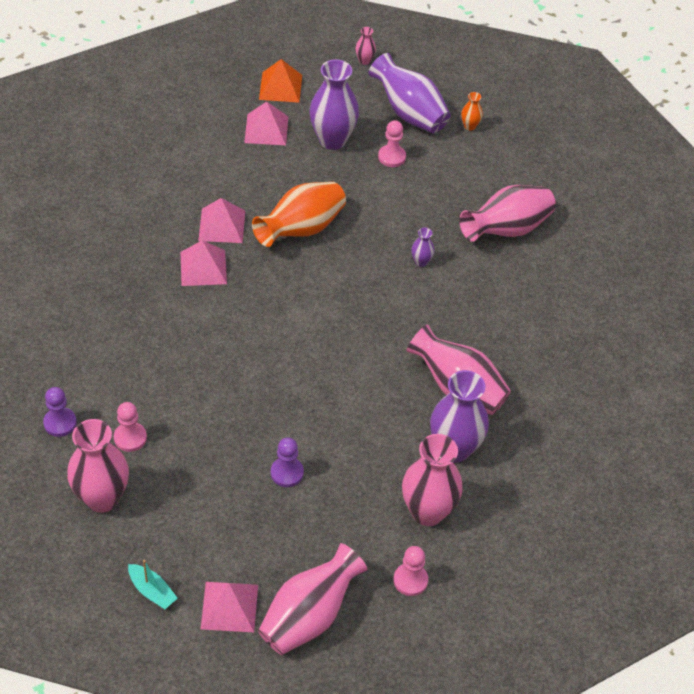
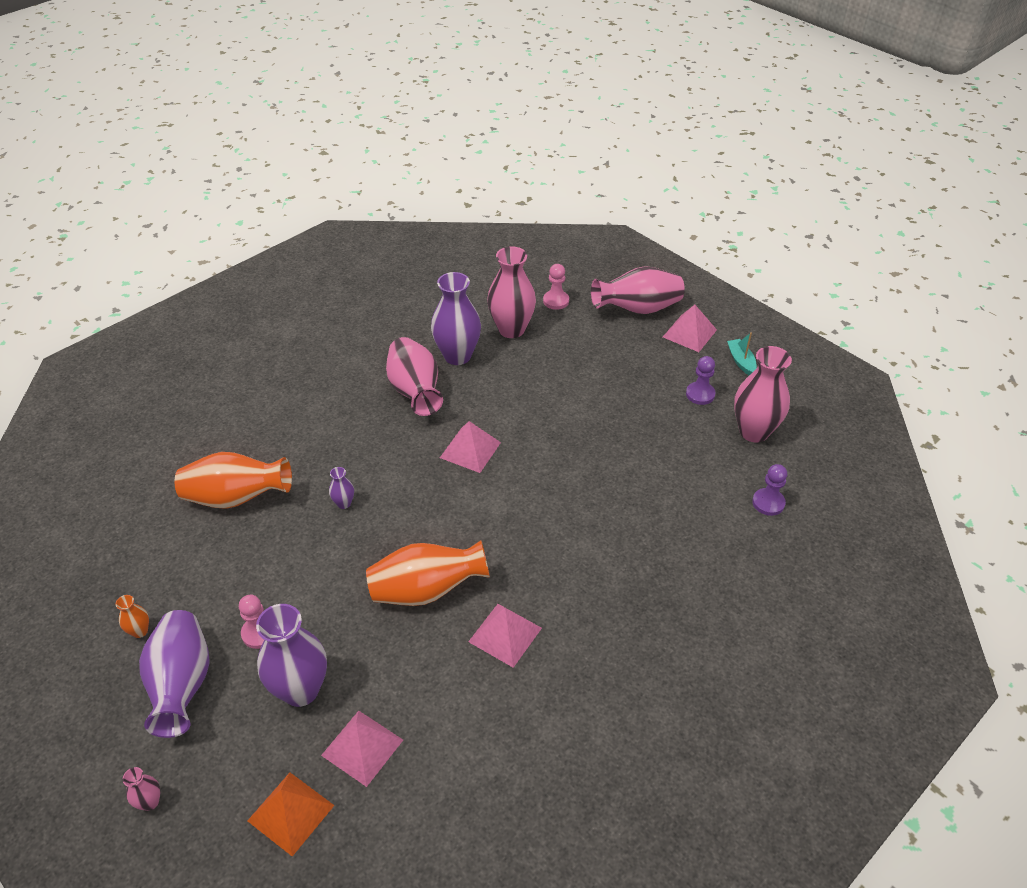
camera: 145 degrees left, 5 degrees down
(130, 438) = (710, 465): pink pawn -> none
(203, 268) = (555, 593): pink pyramid -> pink pyramid (470, 450)
(287, 473) = (596, 391): purple pawn -> purple pawn (700, 394)
(507, 229) = (236, 498): pink vase -> orange vase

